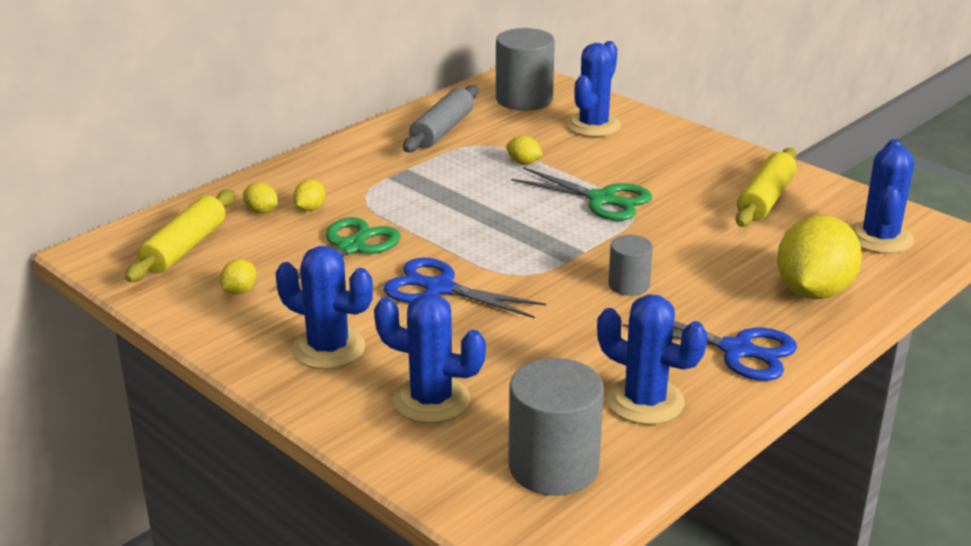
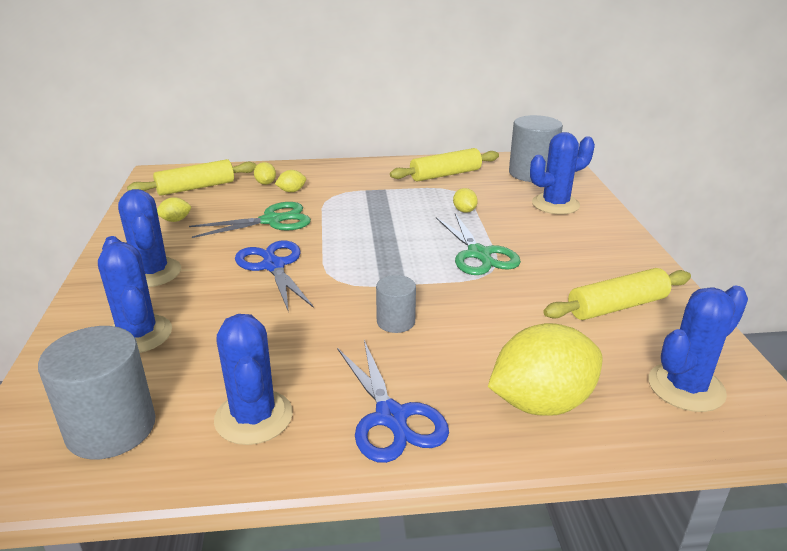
camera: 40 degrees right, 0 degrees up
(442, 130) = (445, 175): grey rolling pin -> yellow rolling pin

